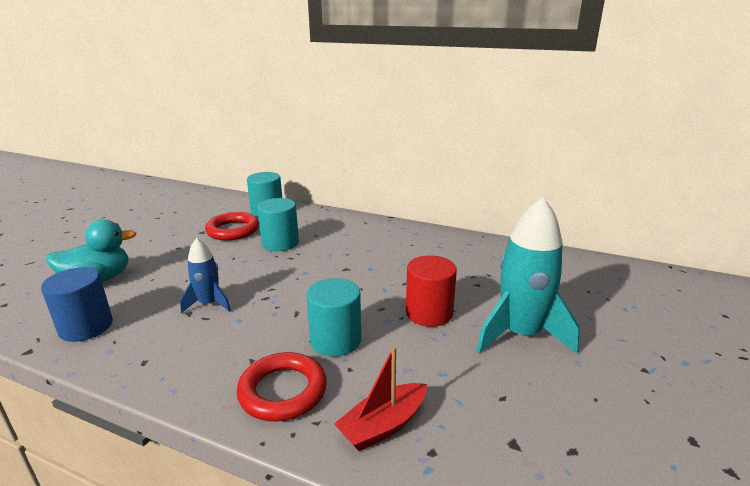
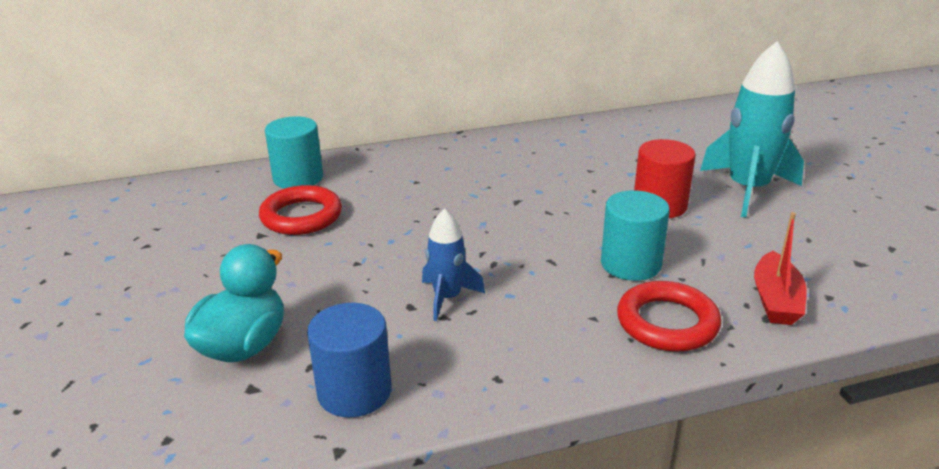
camera: 40 degrees left, 5 degrees up
(280, 243) = (394, 206): turquoise cylinder -> none

